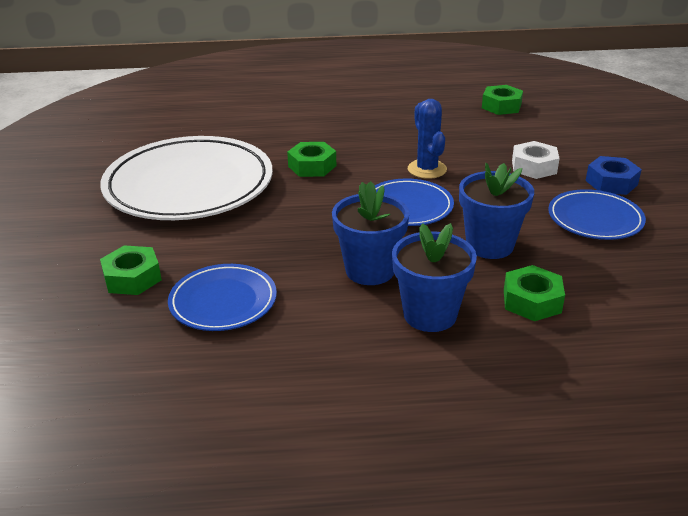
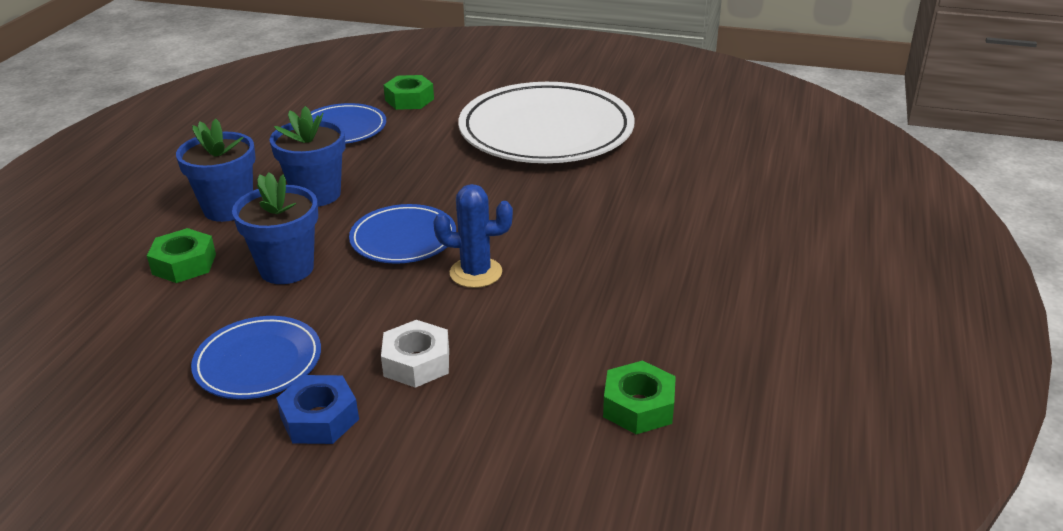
camera: 110 degrees right, 0 degrees up
(312, 166) = (540, 199): green nut -> none

